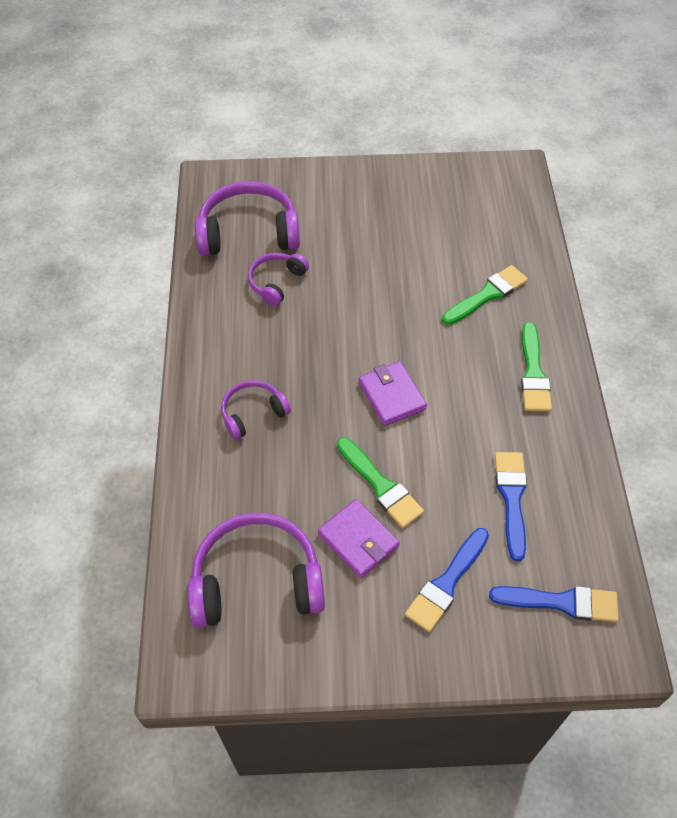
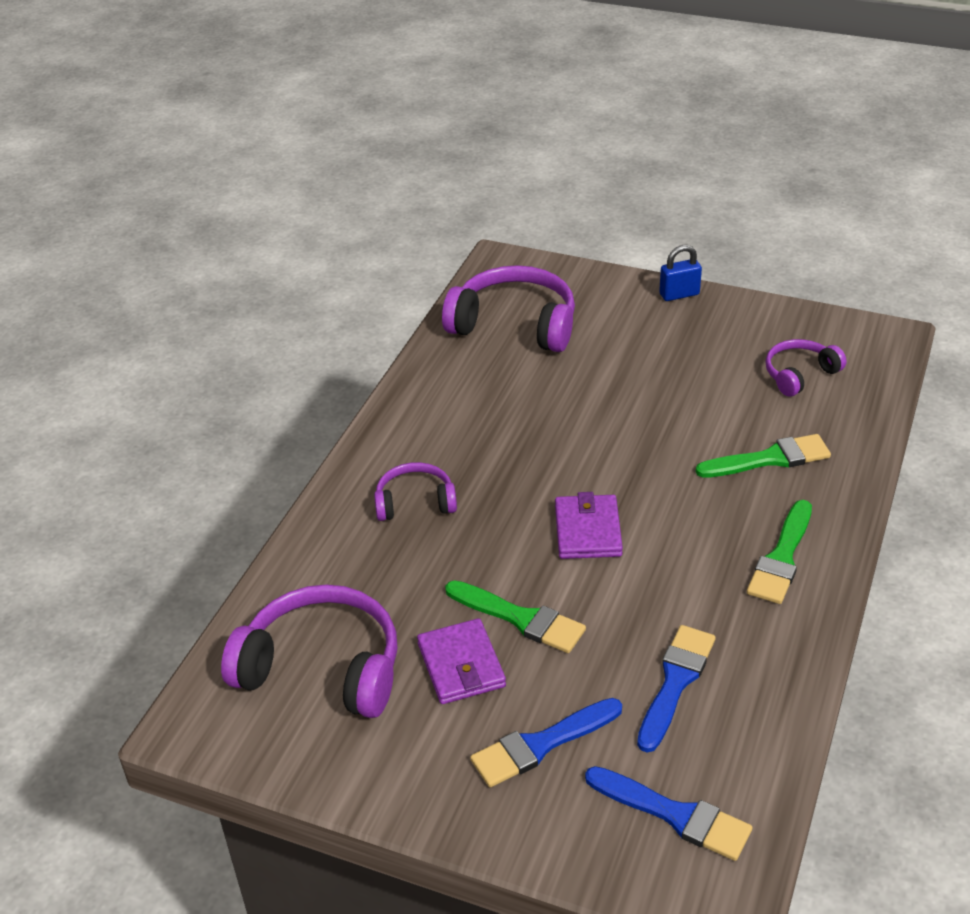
camera: 25 degrees right, 15 degrees down
(276, 282) = (518, 381): purple headphones -> purple headphones (799, 374)
(357, 172) = (679, 294): none -> blue padlock
(381, 486) = (520, 618): green brush -> green brush turned 45 degrees counterclockwise

